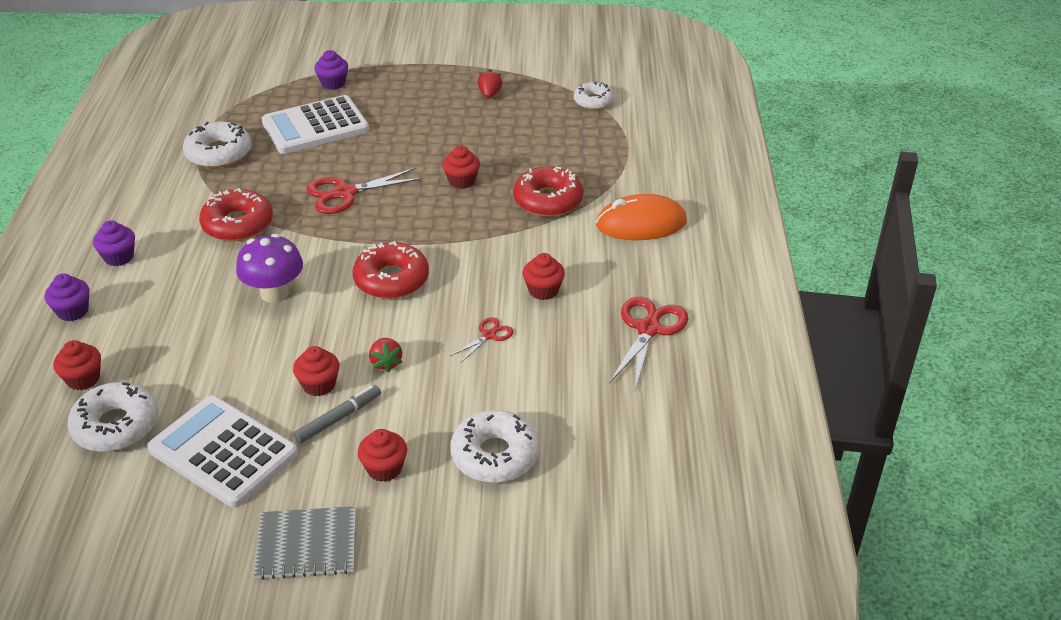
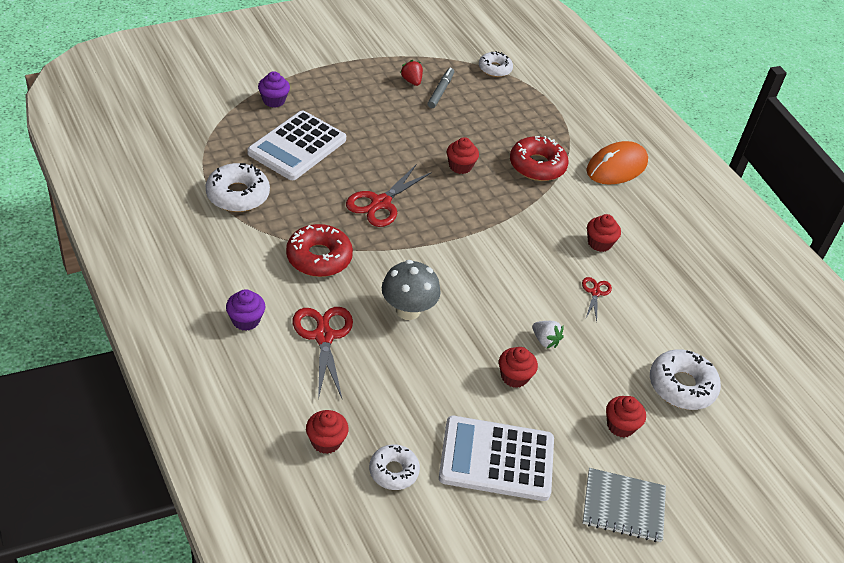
camera: 35 degrees left, 5 degrees up
(73, 311) = (255, 384): purple cupcake -> none
(116, 426) = (393, 471): white donut -> white donut, size x0.65
(274, 293) = (408, 310): purple mushroom -> grey mushroom
(307, 545) = (623, 506): grey notebook -> grey notebook turned 45 degrees clockwise
(338, 418) = (553, 399): grey marker -> grey marker (440, 91)
(386, 363) = (545, 340): red strawberry -> white strawberry
(391, 279) = (485, 269): red donut -> none
(648, 329) = (692, 251): red scissors -> red scissors (323, 336)

